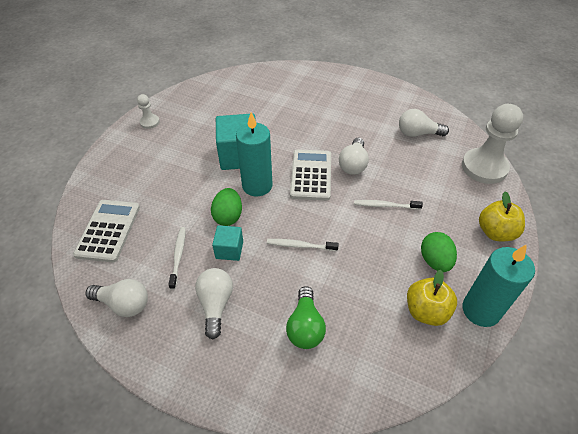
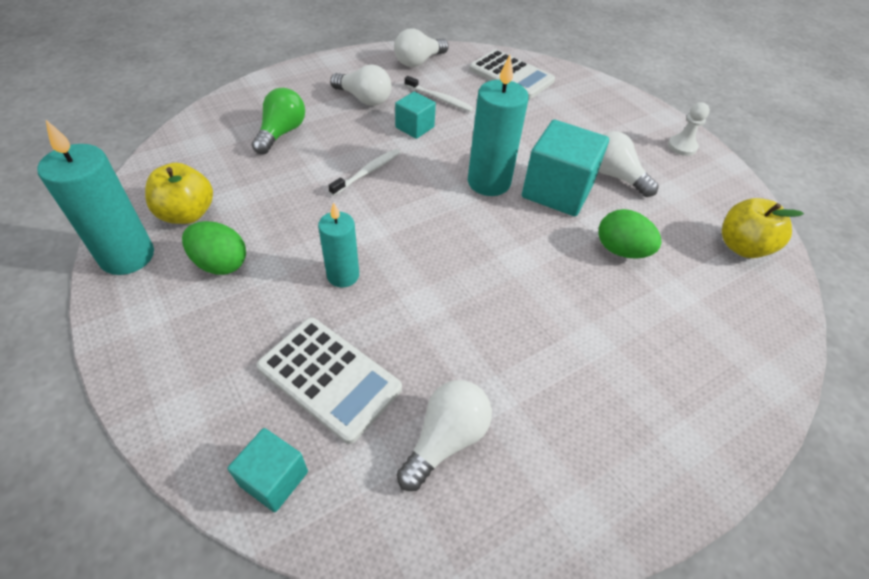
camera: 120 degrees right, 0 degrees up
(228, 216) = (460, 143): green egg -> green egg (621, 250)
(305, 327) = (281, 133): green light bulb -> green light bulb turned 75 degrees clockwise
(311, 175) = (465, 236): white calculator -> white calculator (329, 378)
(353, 164) = (447, 292): white light bulb -> white light bulb (615, 176)
(385, 205) = (343, 275): white toothbrush -> turquoise candle
(484, 167) = (274, 478): white pawn -> turquoise cube
(495, 232) = (169, 365): yellow apple -> yellow apple (742, 247)

